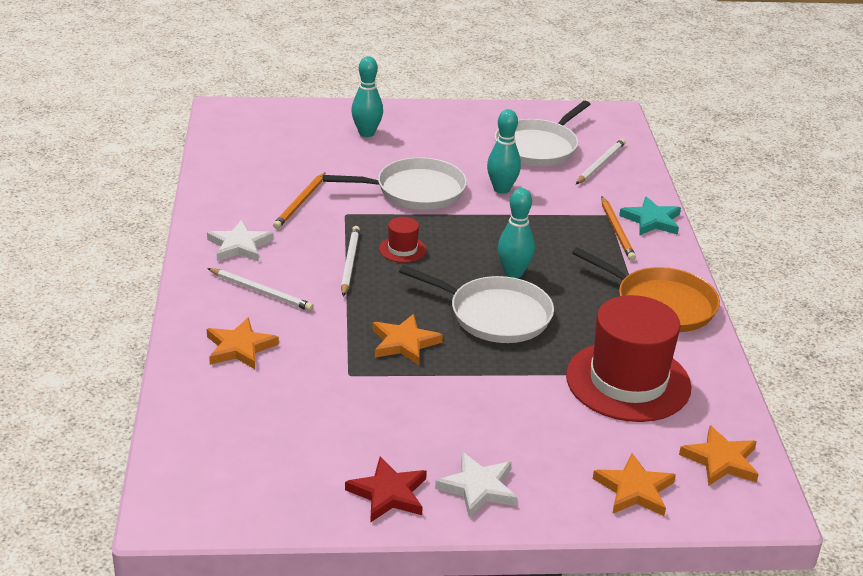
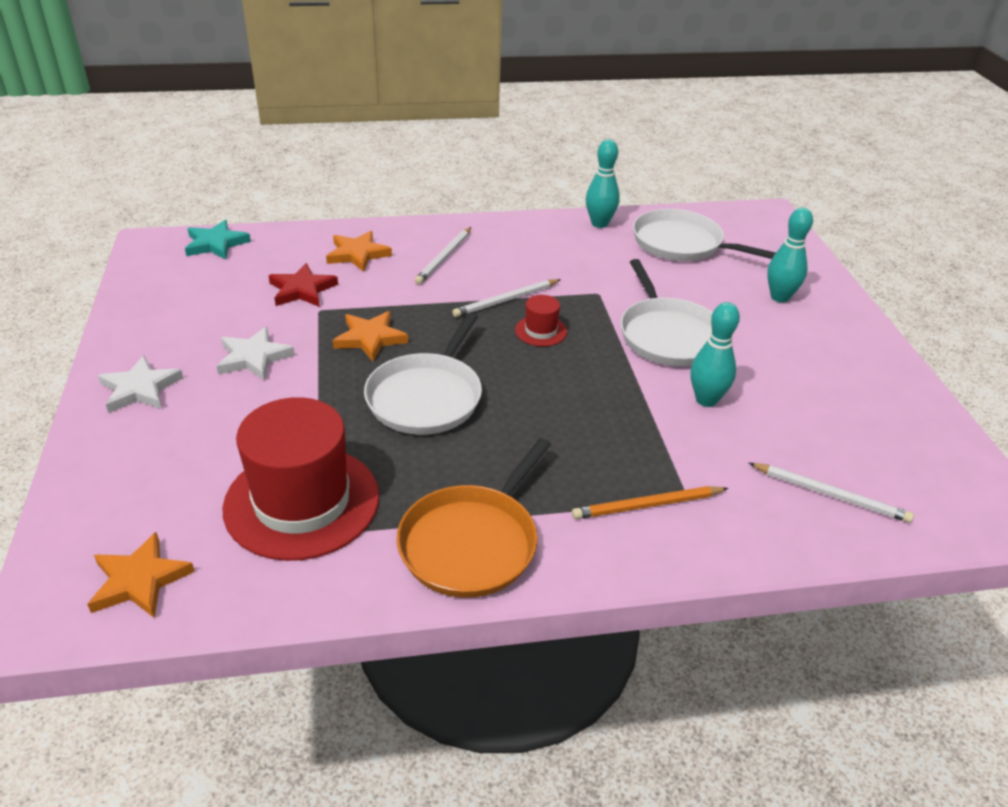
camera: 85 degrees right, 5 degrees up
(239, 246) = (517, 241): white star -> white star (253, 357)
(300, 203) = (607, 266): orange pencil -> none
(349, 262) = (506, 300): white pencil -> white pencil turned 150 degrees clockwise
(388, 494) = (146, 338): red star -> red star (302, 290)
(513, 273) = (515, 410): turquoise bowling pin -> turquoise bowling pin (599, 224)
(538, 147) = (839, 432): white pan -> white pan (681, 244)
(634, 490) = (107, 498): orange star -> none
(652, 220) = (692, 545): turquoise star -> turquoise star (216, 244)

